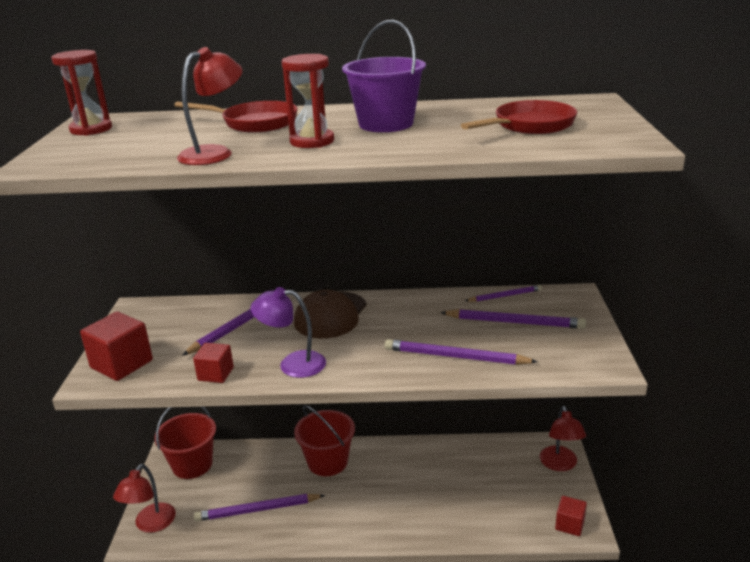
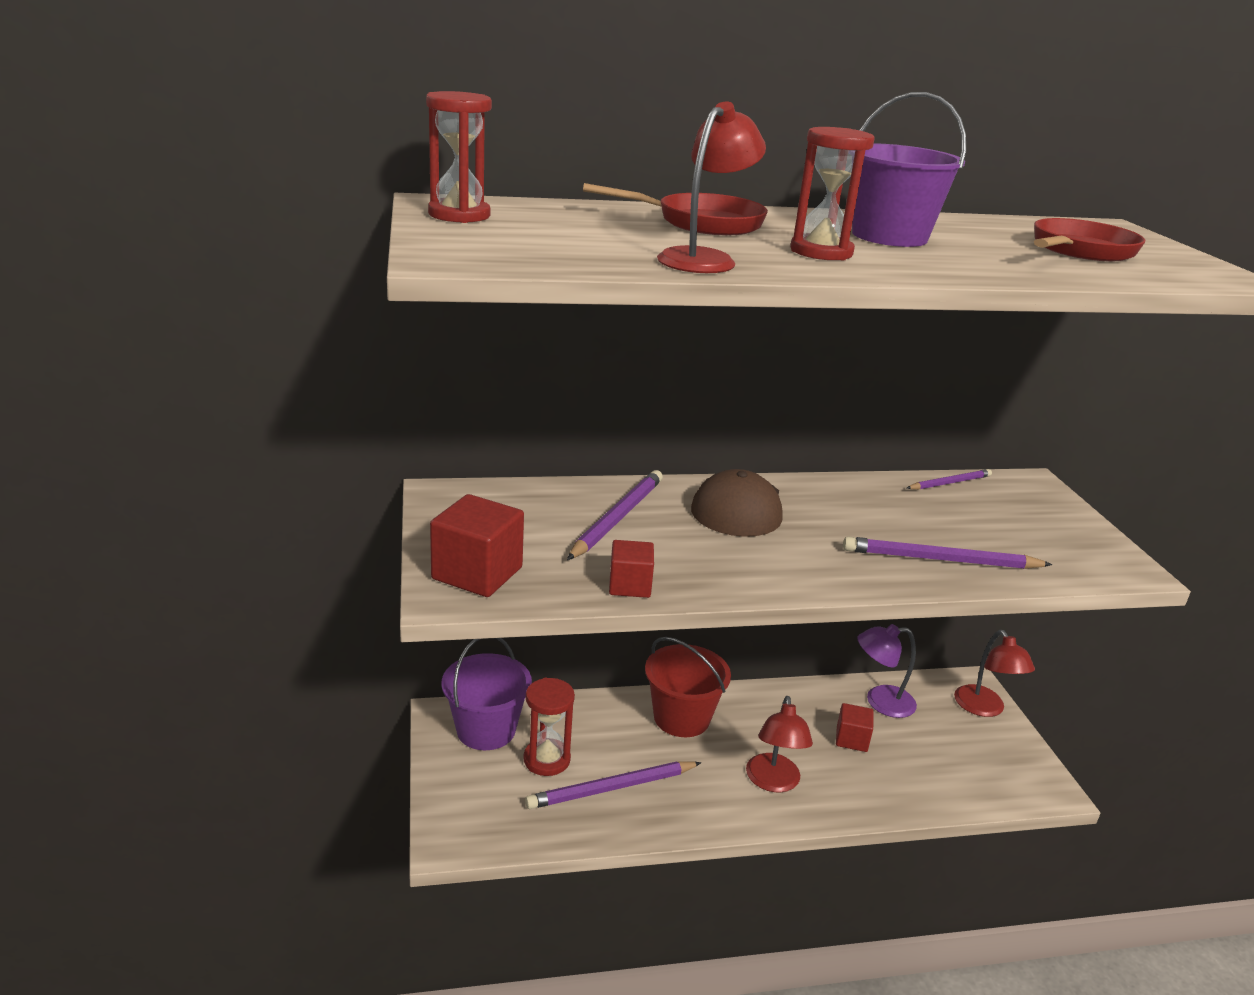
camera: 15 degrees left, 0 degrees up
(151, 524) = (461, 818): red lamp -> red lamp (773, 782)
(192, 464) = (486, 730): red bucket -> purple bucket
(223, 487) = (546, 759): none -> red hourglass
(293, 364) = (730, 571): purple lamp -> purple lamp (880, 702)
(514, 322) = (984, 516): purple pencil -> none
(569, 524) = (1028, 783): red cube -> red cube (851, 739)

